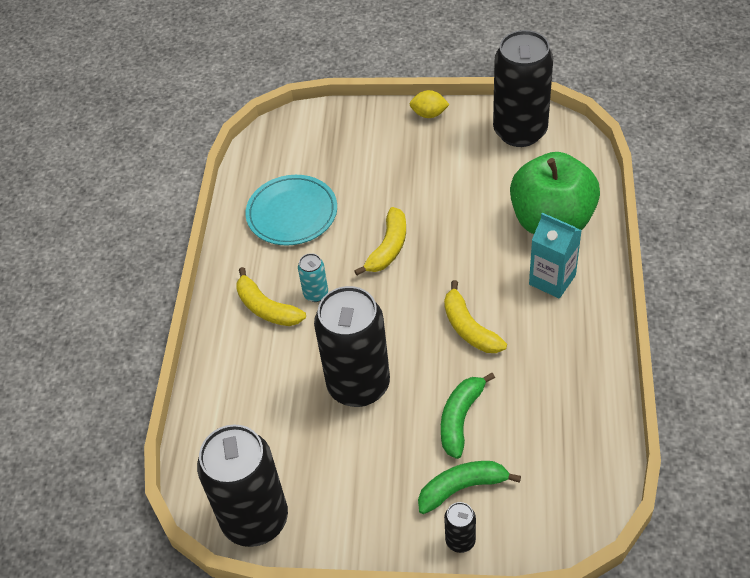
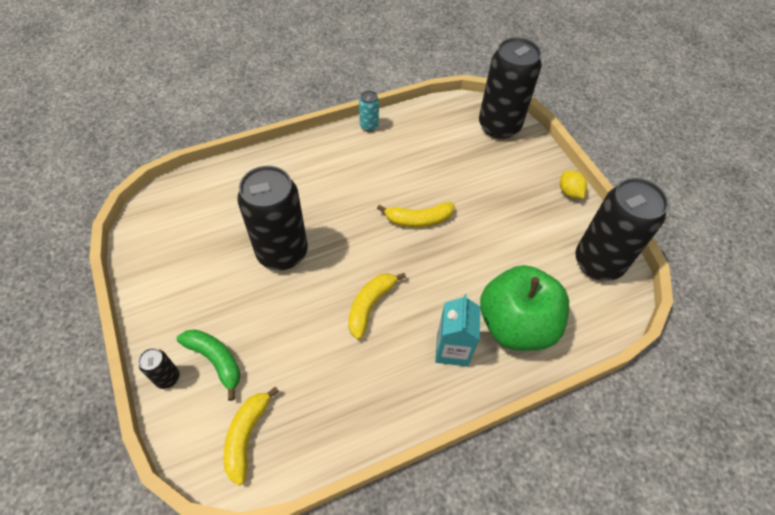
camera: 55 degrees right, 5 degrees up
(255, 519) = (147, 238): black can -> black can (499, 126)
(267, 308) = (324, 170): yellow banana -> yellow banana (247, 436)
(292, 213) = (415, 149): turquoise plate -> none
(316, 294) = (351, 193): turquoise can -> turquoise can (369, 126)
(460, 419) = (280, 333): green banana -> none

